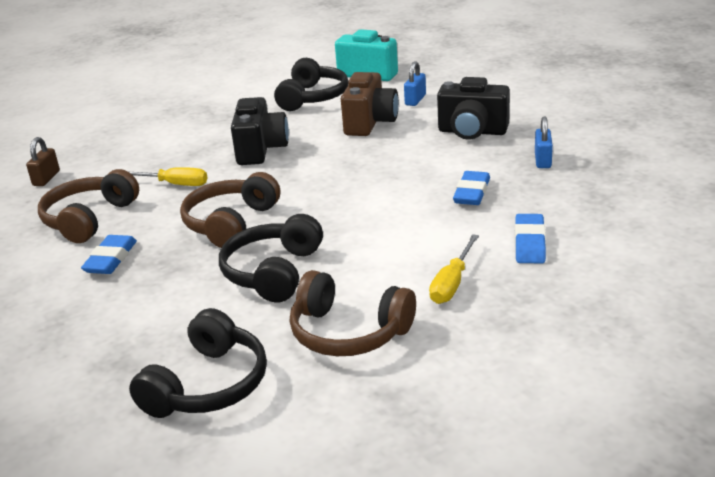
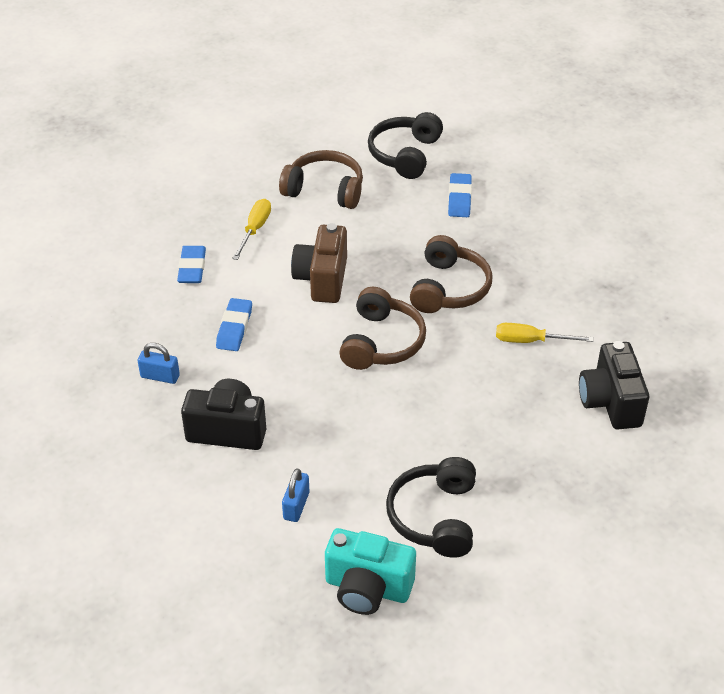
camera: 170 degrees right, 15 degrees up
(46, 178) = (675, 350): brown padlock -> none
(89, 219) = (585, 293): brown headphones -> brown headphones (381, 342)
(111, 259) = (533, 248): blue eraser -> blue eraser (459, 199)
(261, 150) = (462, 398): black camera -> black camera (610, 402)
(273, 272) = (392, 237): black headphones -> none
(370, 123) = (347, 451): brown camera -> brown camera (322, 279)
(543, 160) = (160, 376): blue padlock -> blue padlock turned 75 degrees counterclockwise

